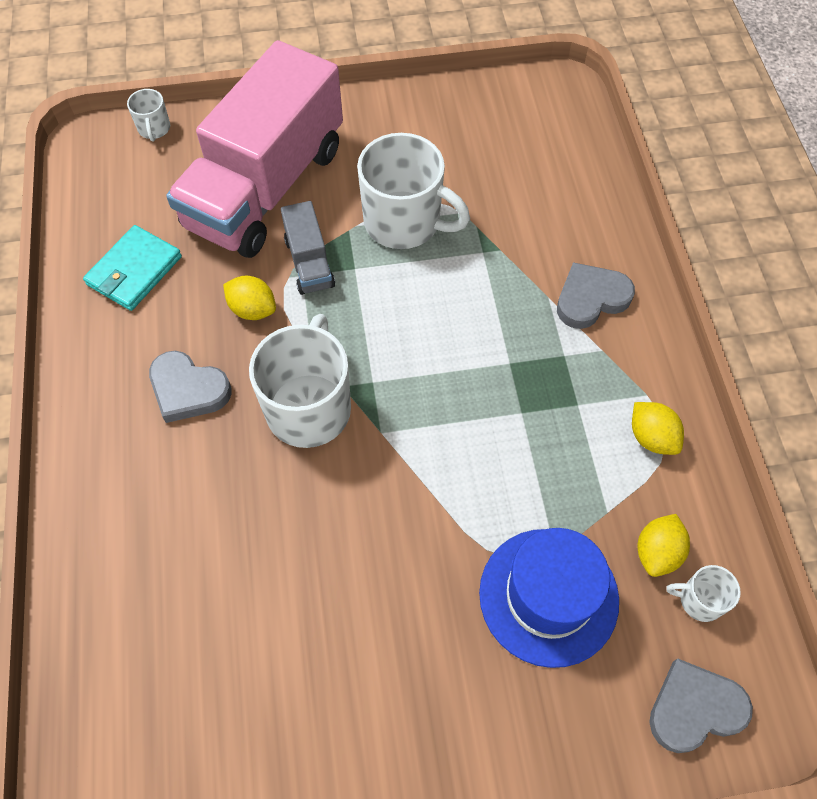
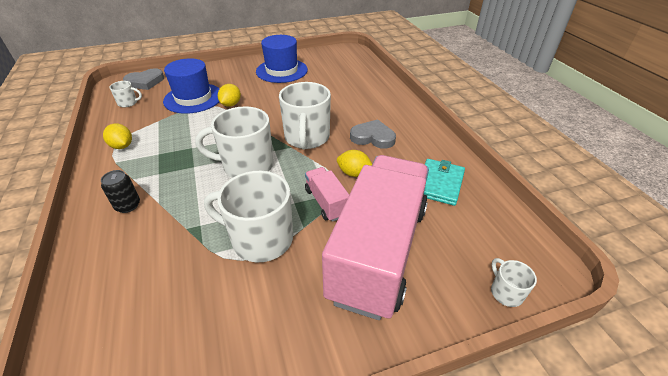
camera: 170 degrees right, 20 degrees down
(309, 263) = (326, 202): grey truck -> pink truck
(322, 712) = (281, 71): none -> blue hat
(421, 352) = (247, 165): none -> white mug
(591, 298) = (128, 205): grey heart -> black can
(657, 552) = (140, 112): yellow lemon -> yellow lemon (231, 104)

